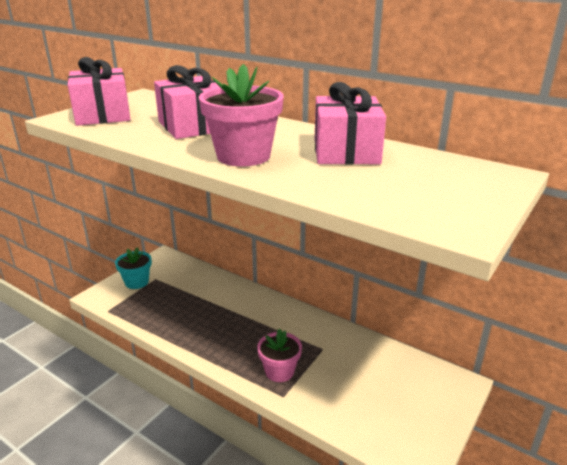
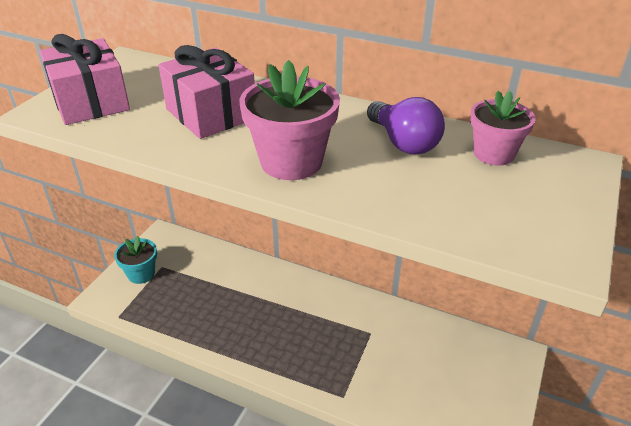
camera: 10 degrees left, 10 degrees up
(279, 371) = (332, 367): pink flower pot -> pink flower pot (493, 154)
(346, 151) = (403, 142): pink gift -> purple light bulb

